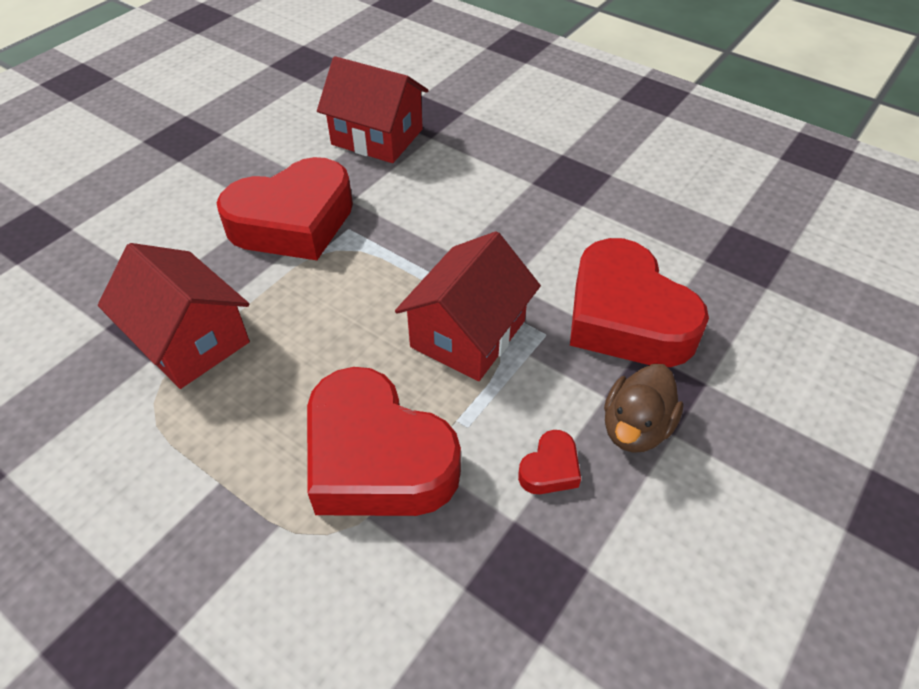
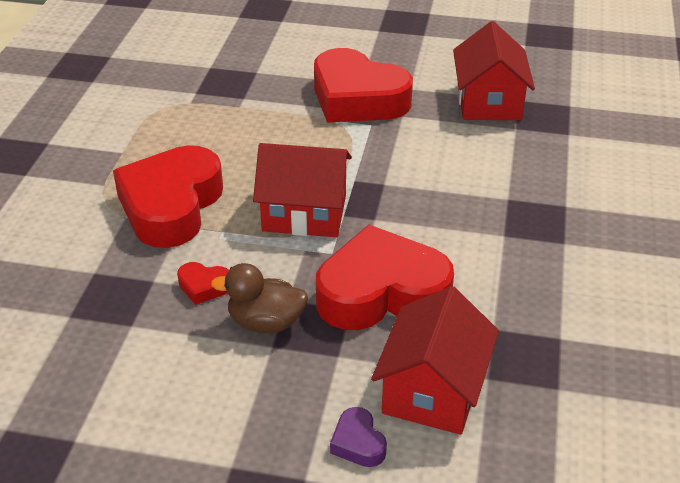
camera: 65 degrees right, 10 degrees down
(190, 340) = (220, 100): red house -> red house (433, 390)
(626, 317) = (381, 292): red heart -> red heart turned 45 degrees clockwise
(831, 409) = (358, 443): none -> purple heart

